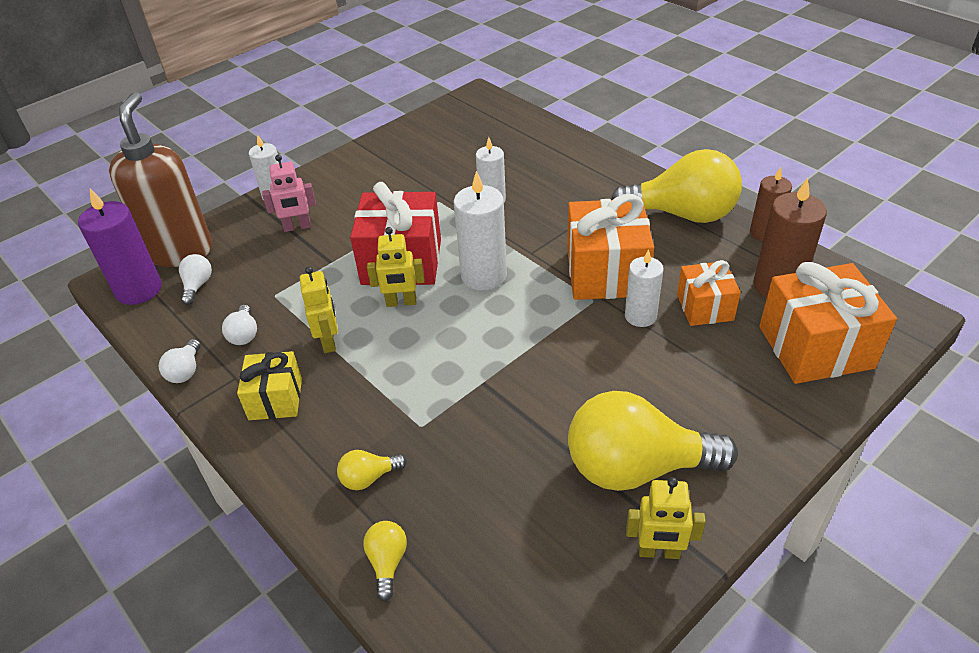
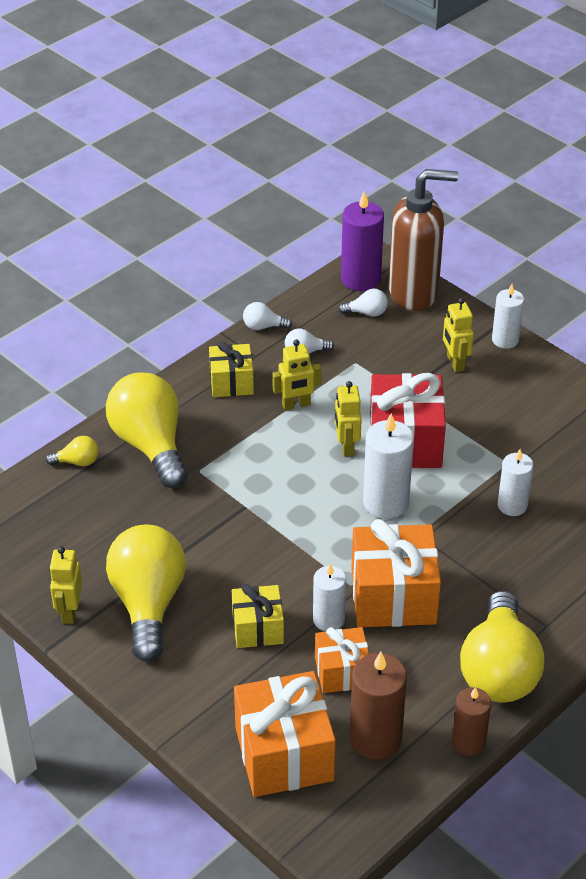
camera: 85 degrees right, 0 degrees up
(297, 227) = (455, 363): pink robot -> yellow robot
(369, 478) = (150, 445): yellow light bulb -> yellow light bulb, size x2.40
(659, 369) = (258, 628): none -> yellow gift

